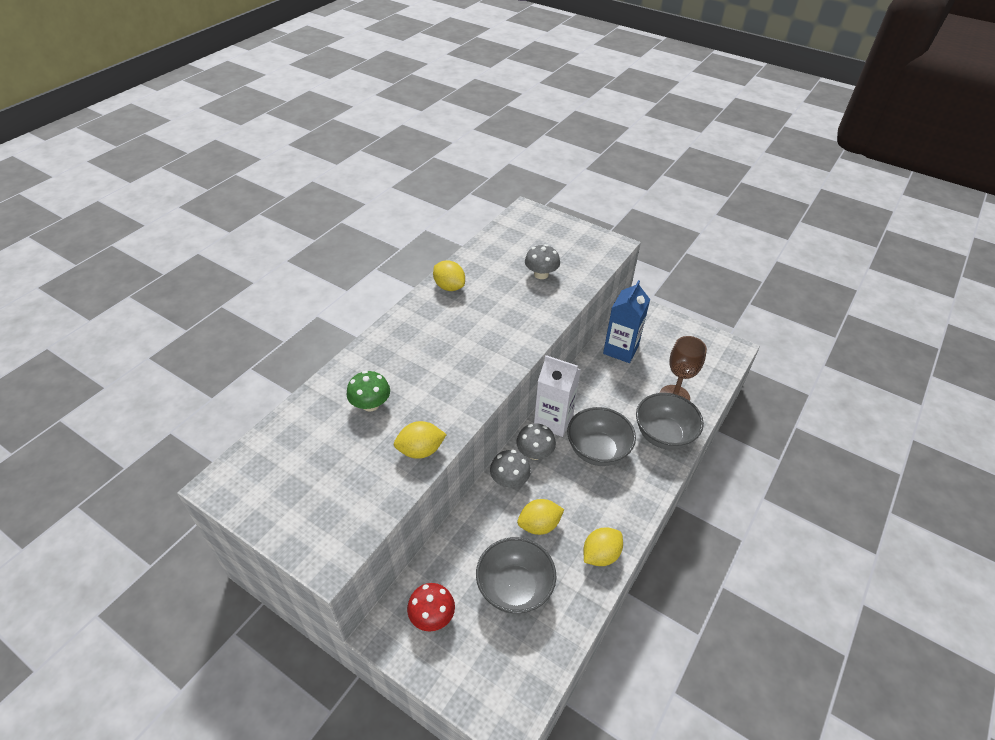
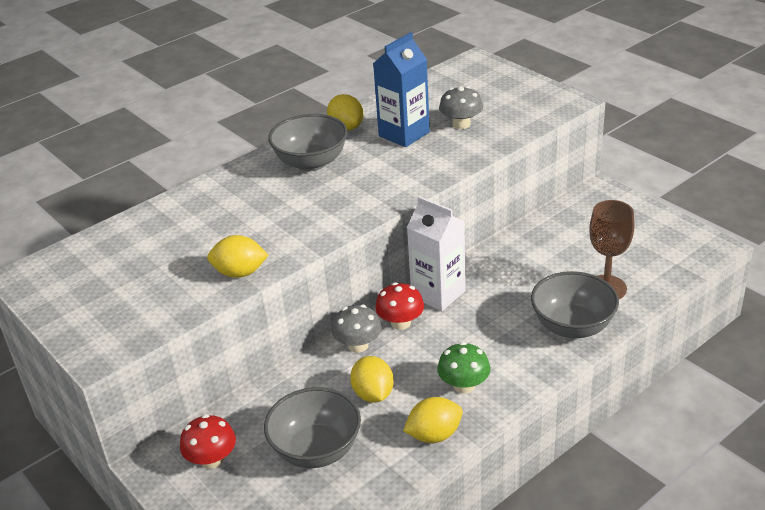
camera: 20 degrees right, 10 degrees down
(370, 404) = (207, 226): green mushroom -> green mushroom (464, 385)
(535, 453) = (400, 323): grey mushroom -> red mushroom
(539, 525) = (373, 394): yellow lemon -> yellow lemon turned 75 degrees clockwise
(597, 450) = (479, 331): grey bowl -> grey bowl (311, 162)
(620, 349) = (558, 231): blue carton -> blue carton (404, 134)

